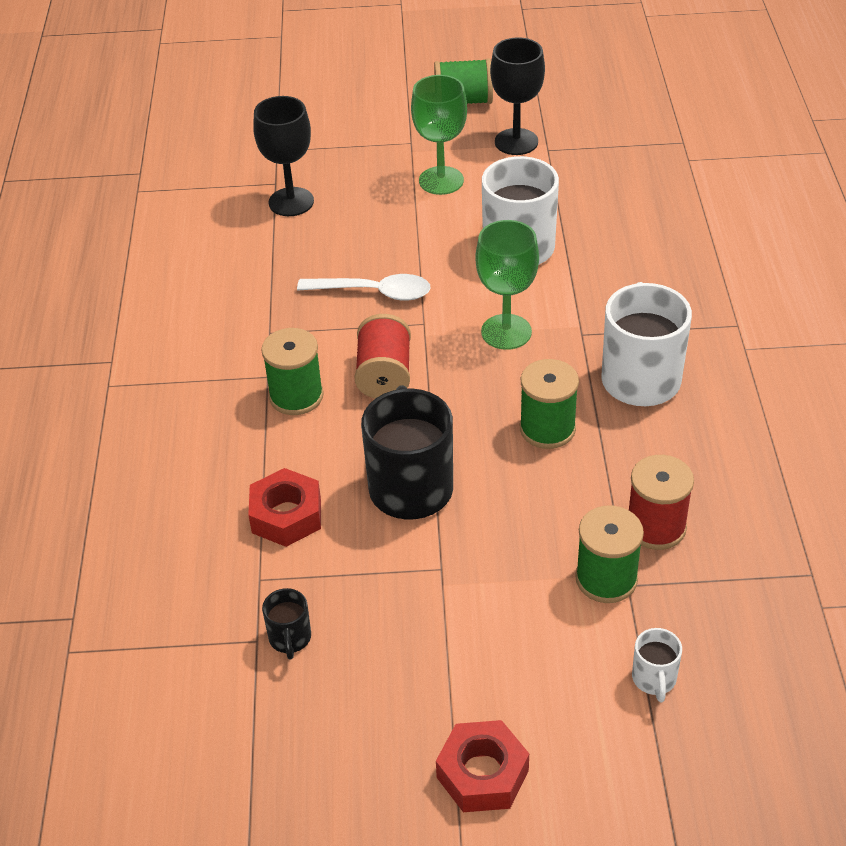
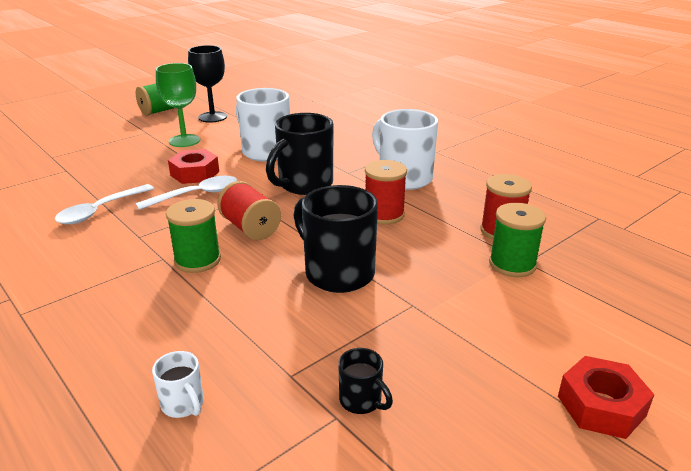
camera: 40 degrees left, 15 degrees down
(262, 272) = (100, 210): none -> white spoon
(286, 515) = (267, 327): red nut -> red nut (194, 173)
(291, 202) = (87, 174): black goblet -> none
(506, 332) = (304, 185): green goblet -> black mug
(547, 429) = (384, 214): green spool -> red spool
(654, 679) = (607, 297): white mug -> white mug (183, 405)

